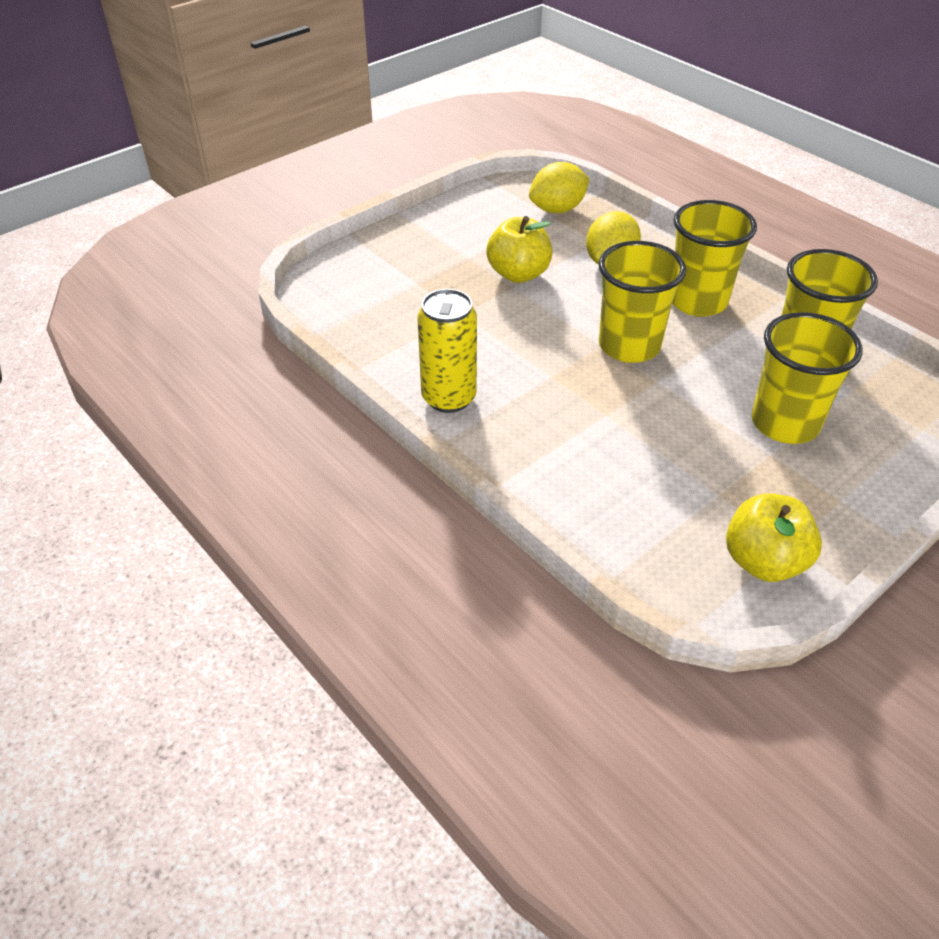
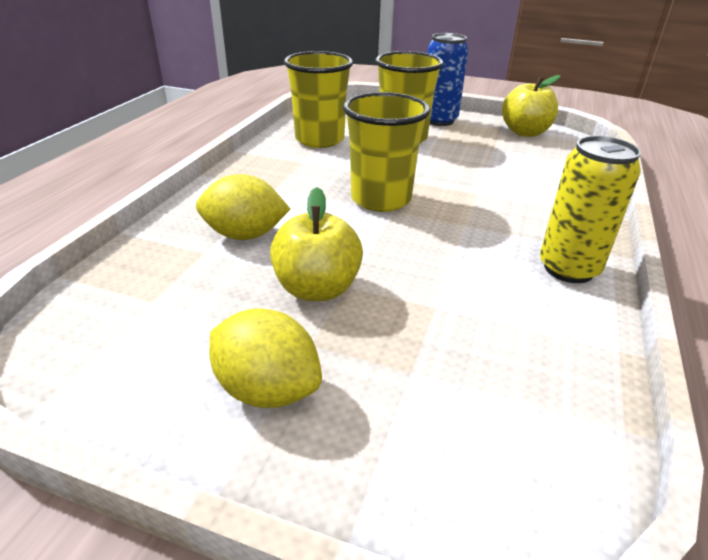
camera: 120 degrees left, 10 degrees down
(557, 209) = (130, 301): yellow lemon -> yellow lemon (267, 389)
(697, 301) = (283, 182): yellow cup -> none
(845, 489) = (439, 120): none -> blue can

